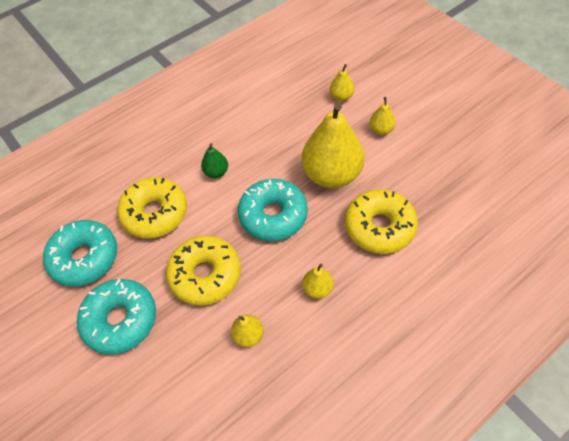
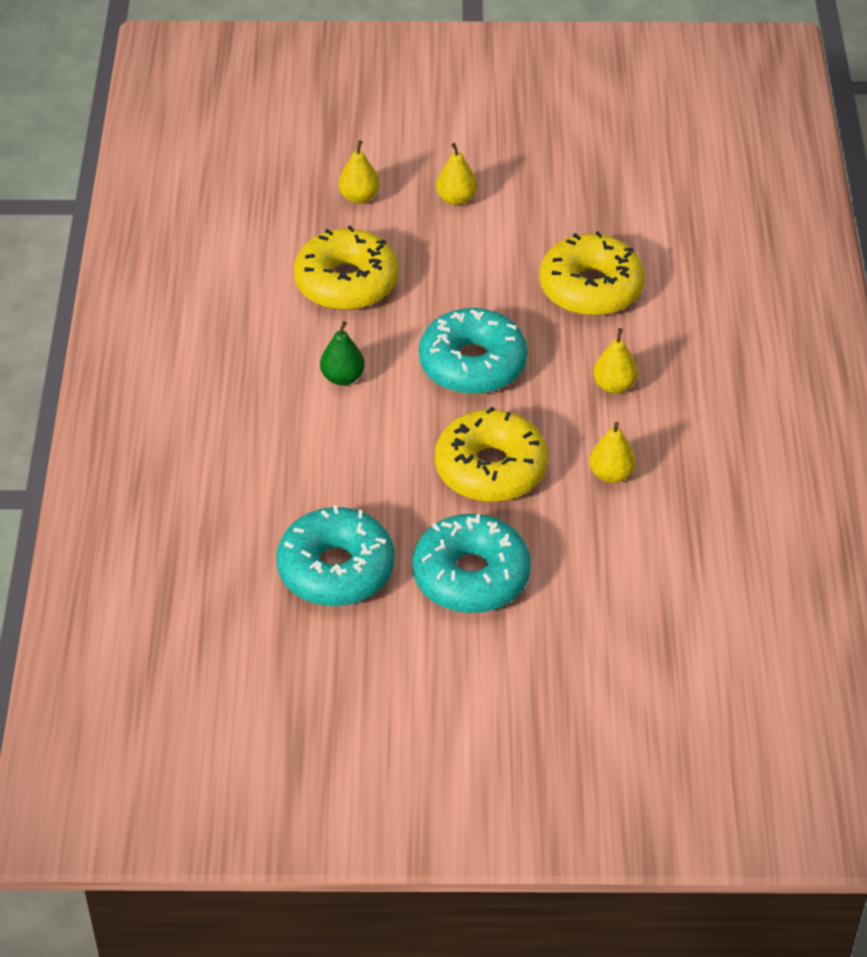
camera: 55 degrees left, 10 degrees down
(155, 213) = (341, 468): yellow donut -> yellow donut (346, 282)
(331, 174) = (472, 280): yellow pear -> none

